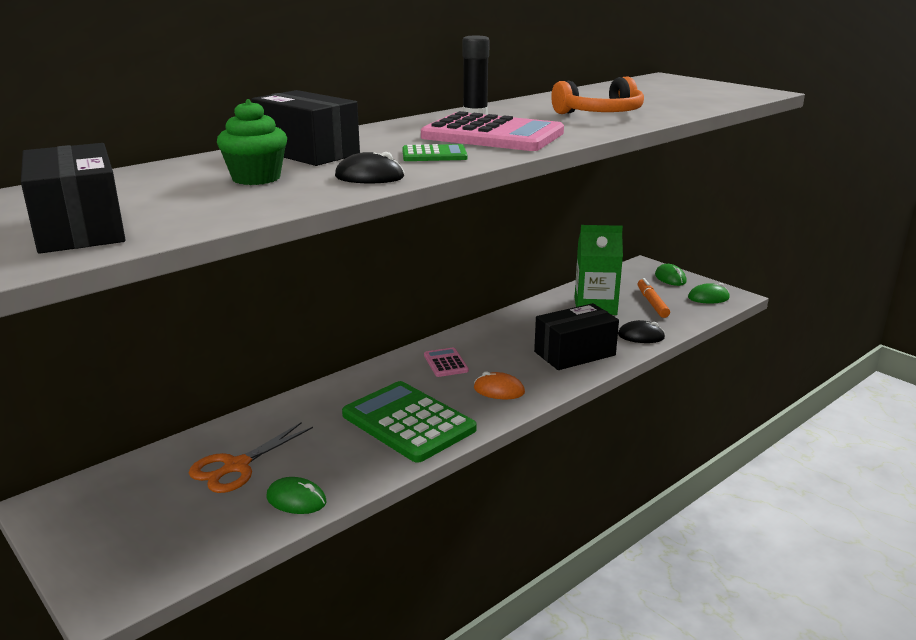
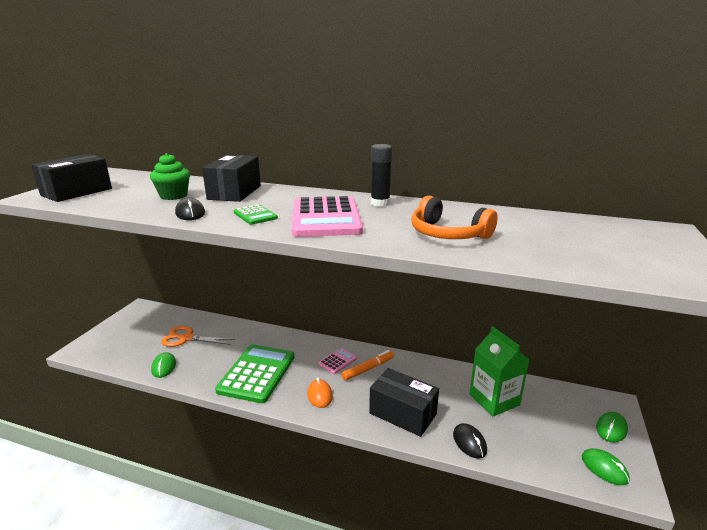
camera: 60 degrees right, 0 degrees up
(652, 303) = (542, 431): orange marker -> orange marker (368, 369)

